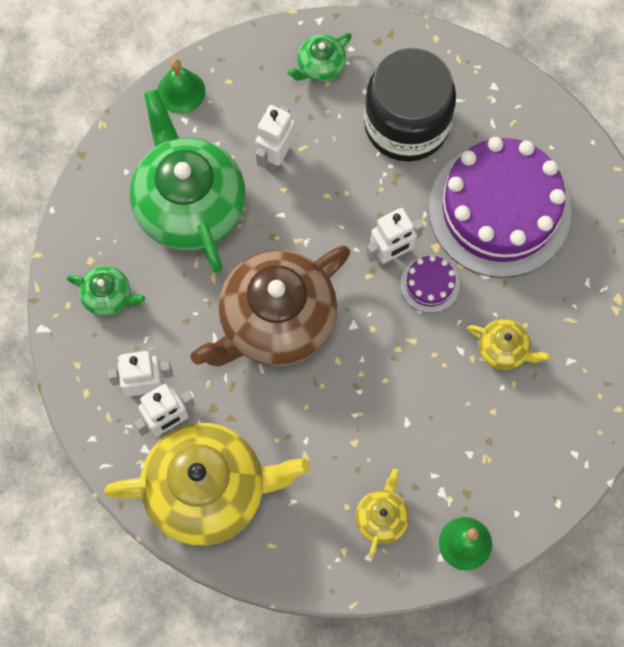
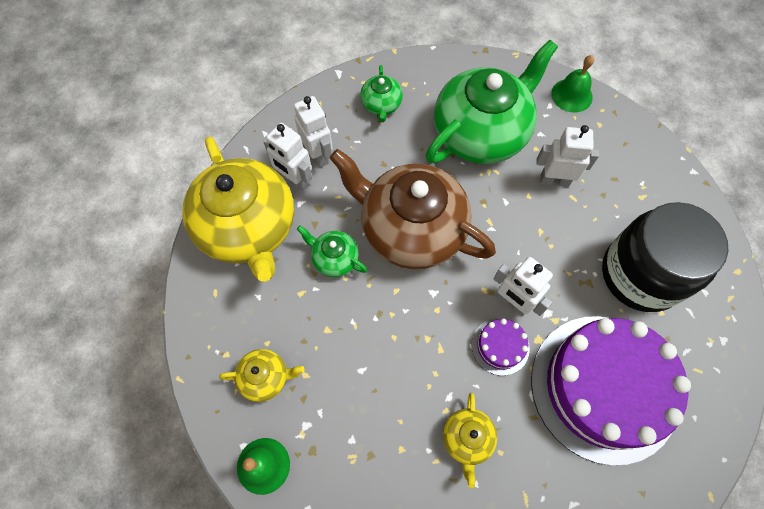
camera: 70 degrees right, 5 degrees down
(320, 66) = (653, 186): green teapot -> green teapot (334, 258)

